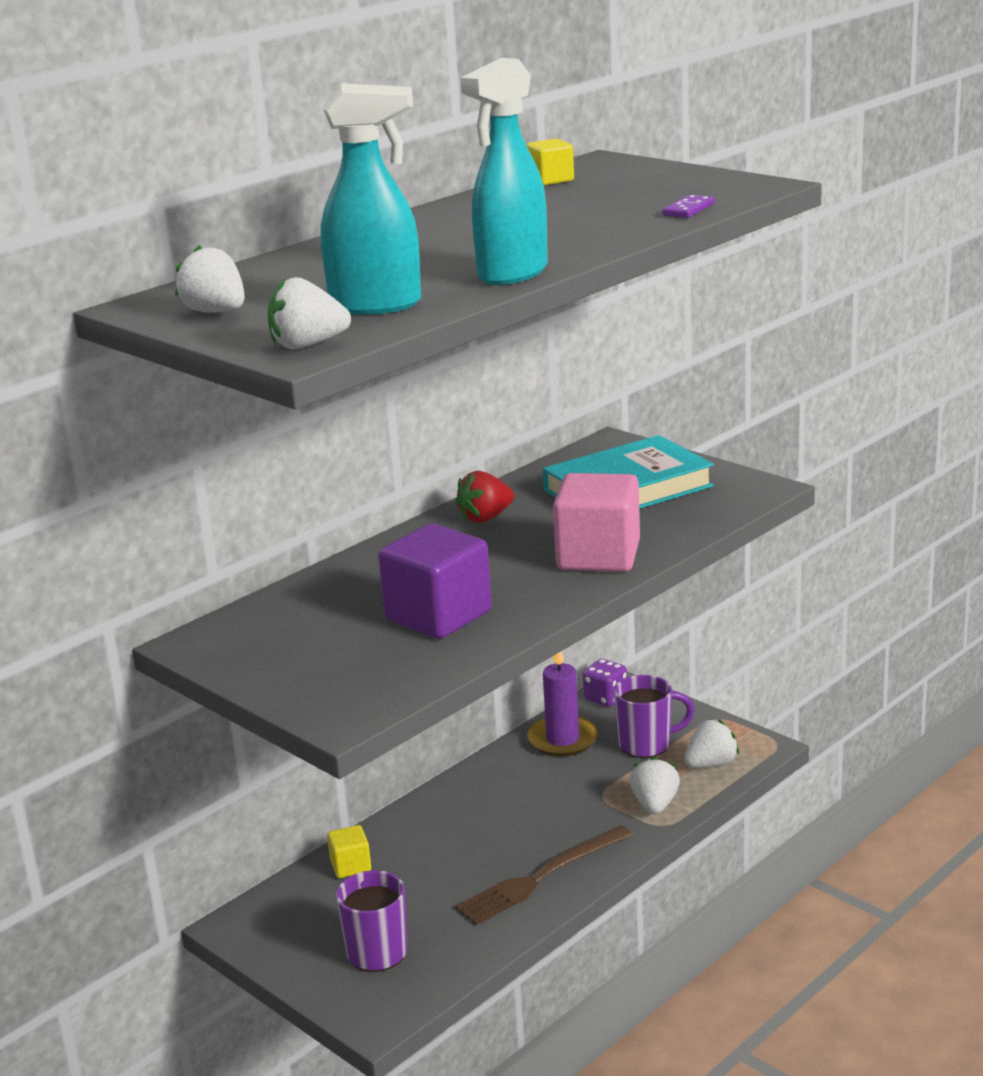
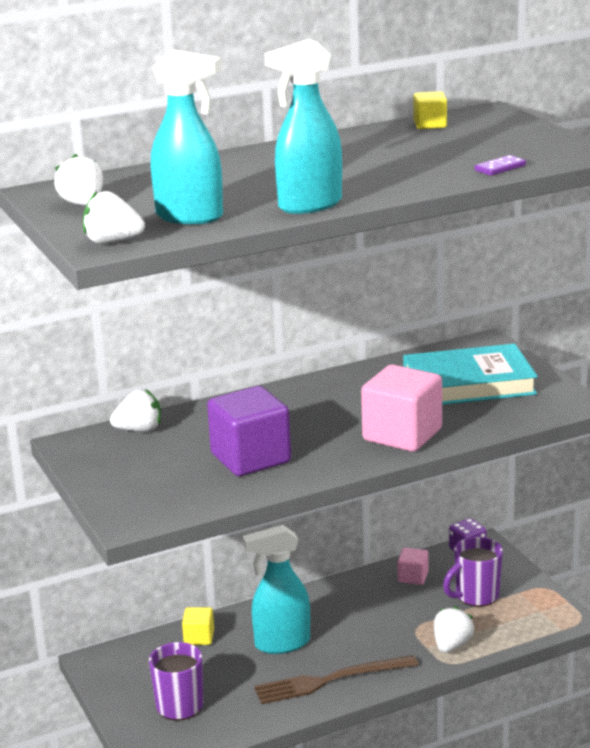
camera: 20 degrees right, 0 degrees up
(456, 849) = (281, 644): none -> turquoise spray bottle
(485, 518) = (343, 387): red strawberry -> none
(562, 740) = (413, 577): purple candle -> pink cube
(646, 744) = (476, 596): purple mug -> purple mug turned 135 degrees clockwise
(711, 764) = (516, 623): white strawberry -> white strawberry (139, 430)

